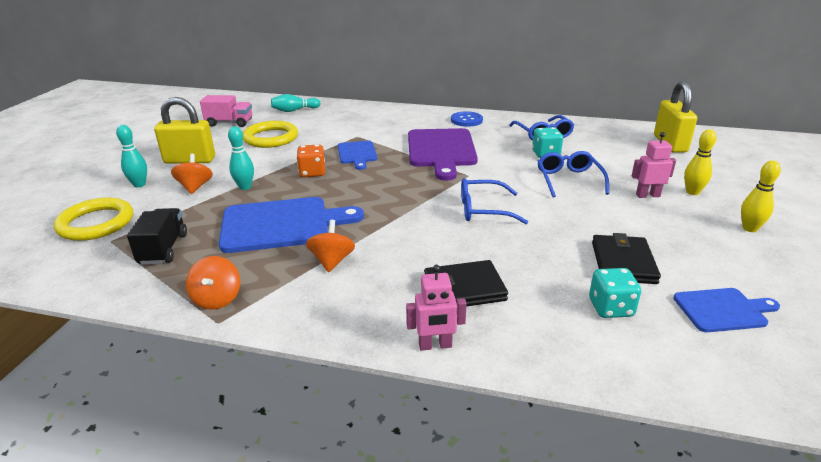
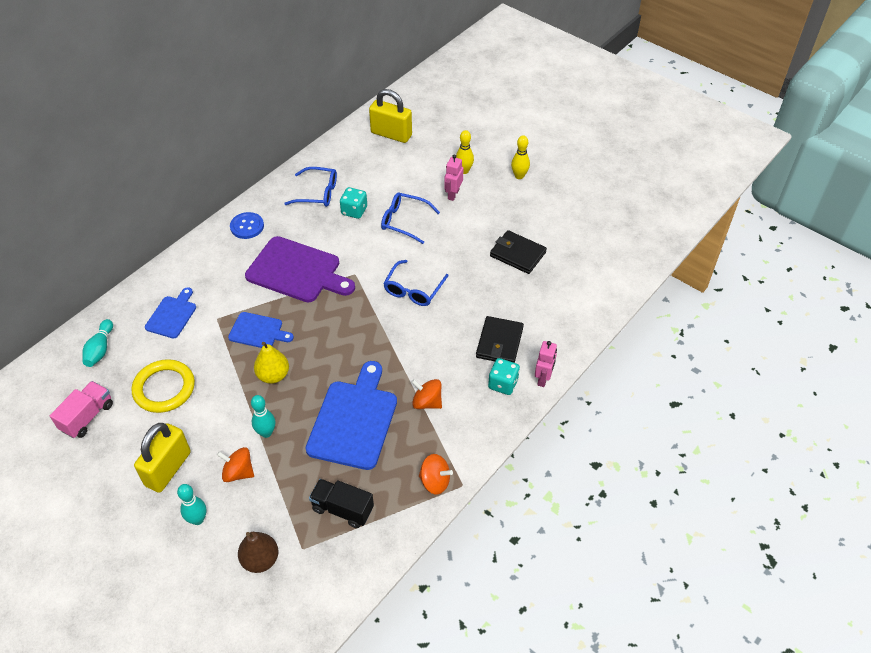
camera: 65 degrees left, 20 degrees up
(96, 223) = (260, 560): yellow ring -> brown pear
(312, 172) = (273, 375): orange dice -> yellow pear
(610, 308) = (553, 285): turquoise dice -> turquoise dice (503, 384)
(723, 310) = (580, 241): blue cutting board -> blue cutting board (172, 315)

